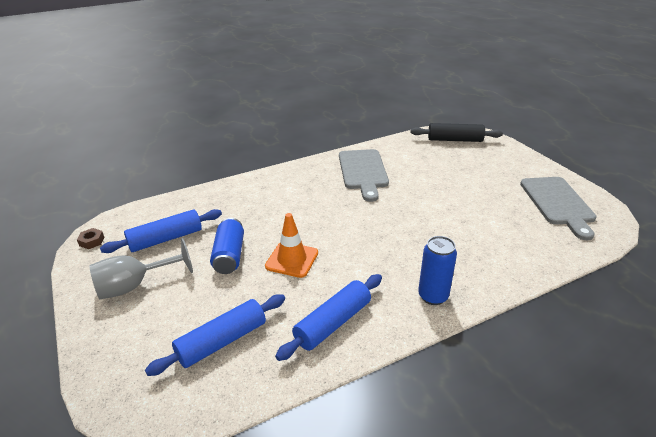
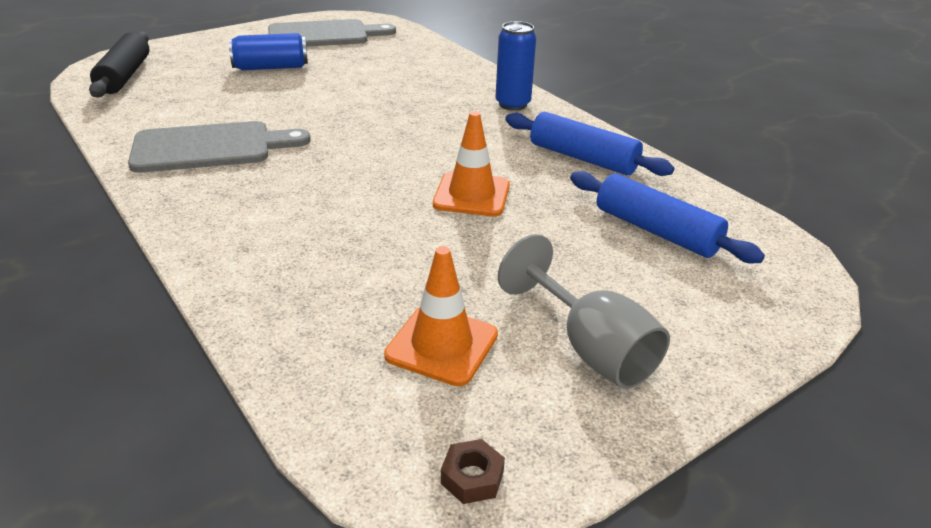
camera: 100 degrees left, 0 degrees up
(166, 239) = (442, 345): blue rolling pin -> orange traffic cone
(229, 255) = (476, 254): blue can -> blue can (271, 67)

